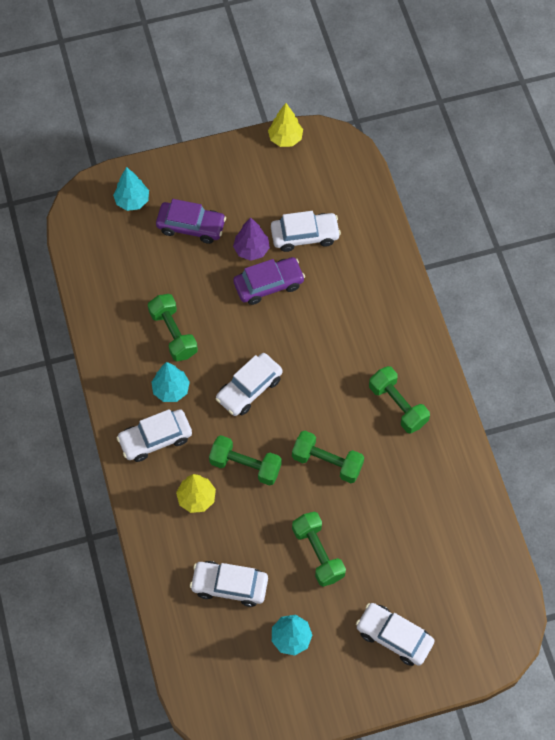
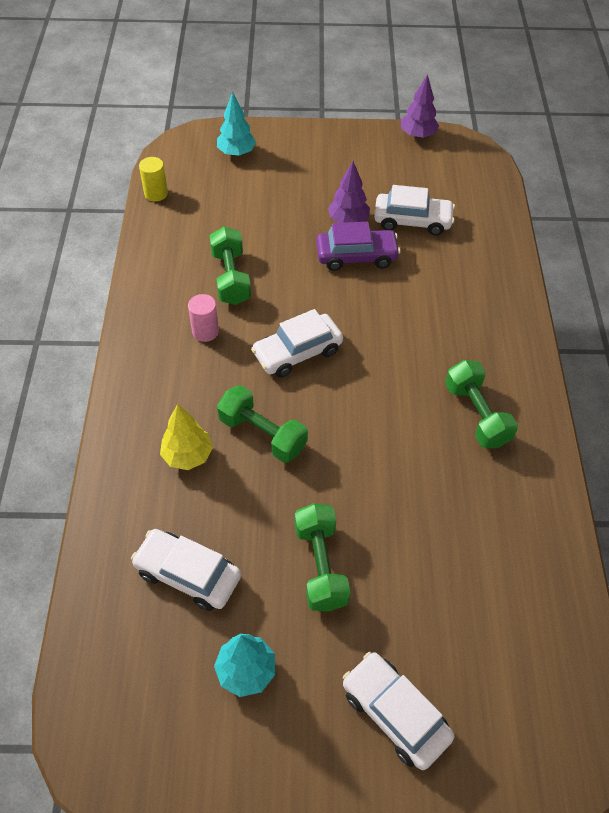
camera: 15 degrees right, 10 degrees down
(79, 265) = (156, 193): none -> yellow cylinder
(155, 439) = (165, 377): white car -> none
(171, 390) = (205, 331): turquoise tree -> pink cylinder
(191, 226) = (290, 186): purple car -> none
(285, 138) = (417, 135): yellow tree -> purple tree
(327, 462) = (367, 457): green dumbbell -> none

